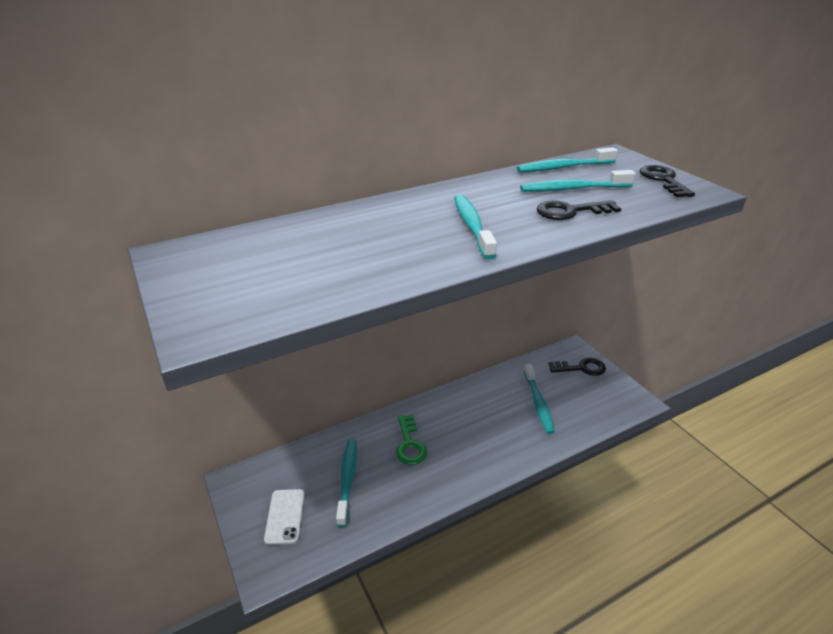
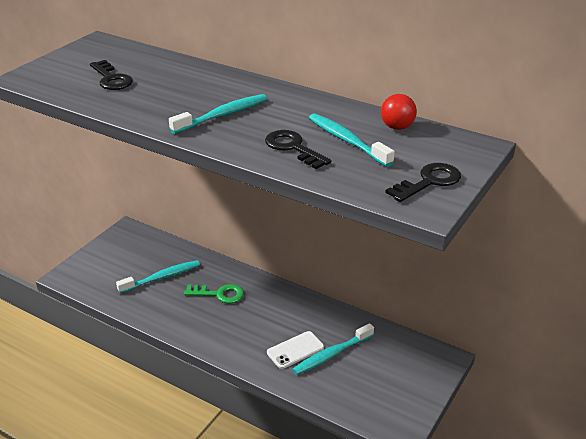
camera: 60 degrees right, 0 degrees up
(285, 516) = (112, 264): white phone -> white phone (295, 350)
(409, 444) = (219, 294): green key -> green key turned 135 degrees counterclockwise
(563, 167) = (397, 127): turquoise toothbrush -> red ball
(581, 368) = (415, 372): black key -> black key (111, 79)

